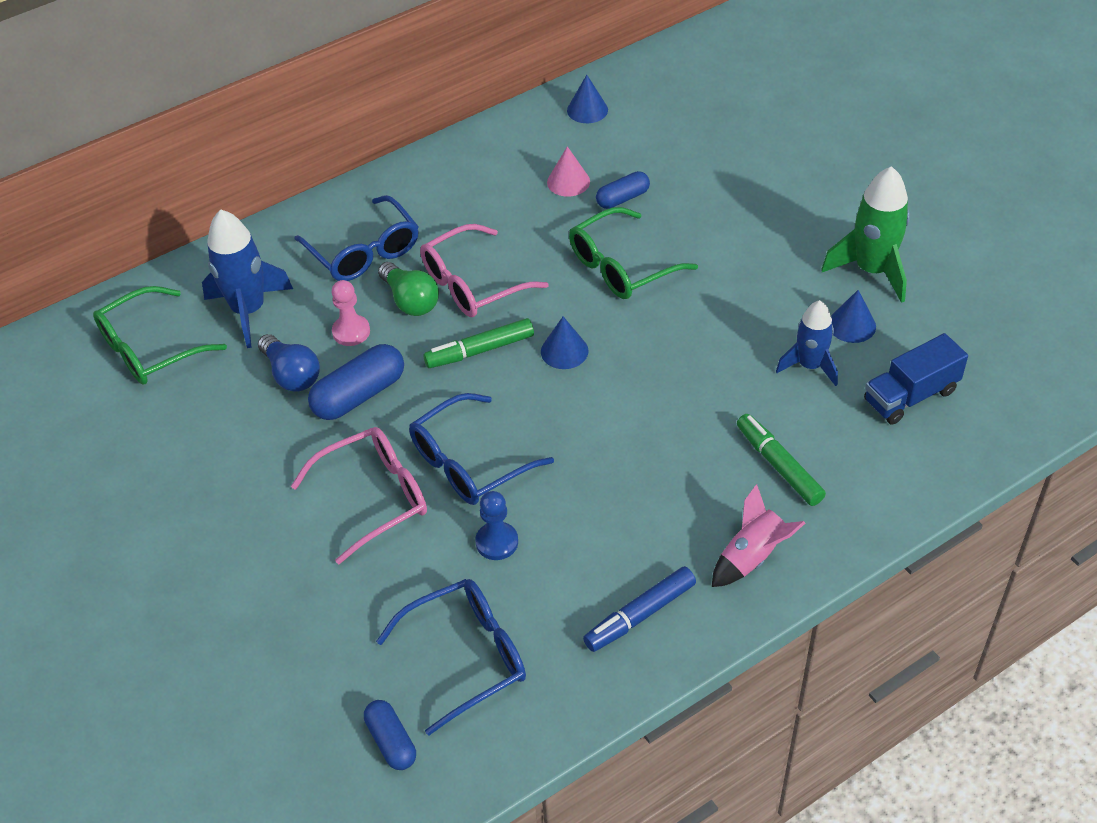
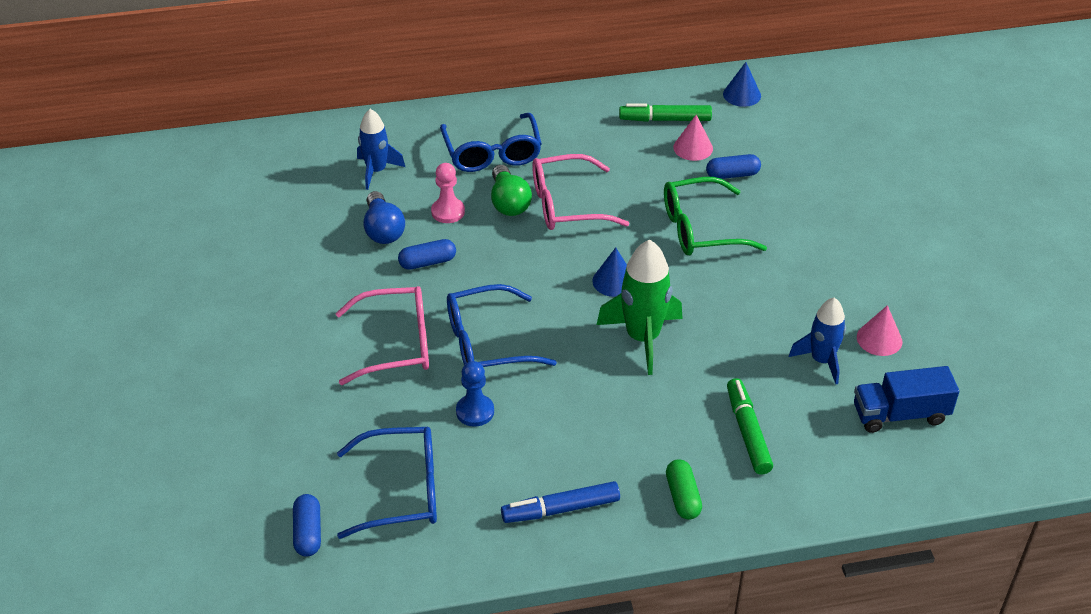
camera: 20 degrees right, 5 degrees down
(150, 348) = (286, 176): green glasses -> none
(249, 311) = (376, 171): blue rocket -> blue rocket, size x0.66
(359, 395) = (427, 262): blue capsule -> blue capsule, size x0.62
(480, 350) = (544, 259): green marker -> green marker (665, 119)
(752, 557) = (682, 497): pink rocket -> green capsule
(852, 325) = (879, 339): blue cone -> pink cone
(872, 270) = (924, 300): green rocket -> green rocket (642, 338)

